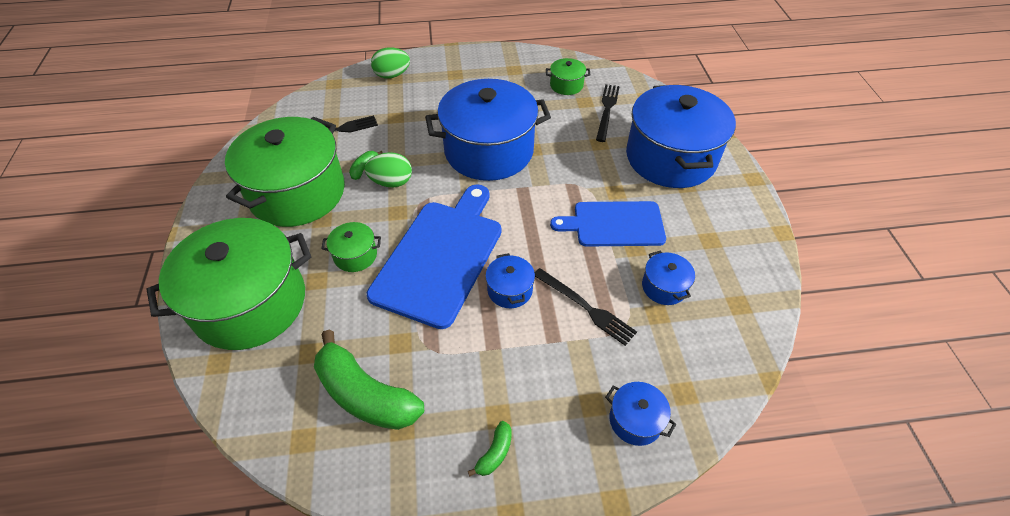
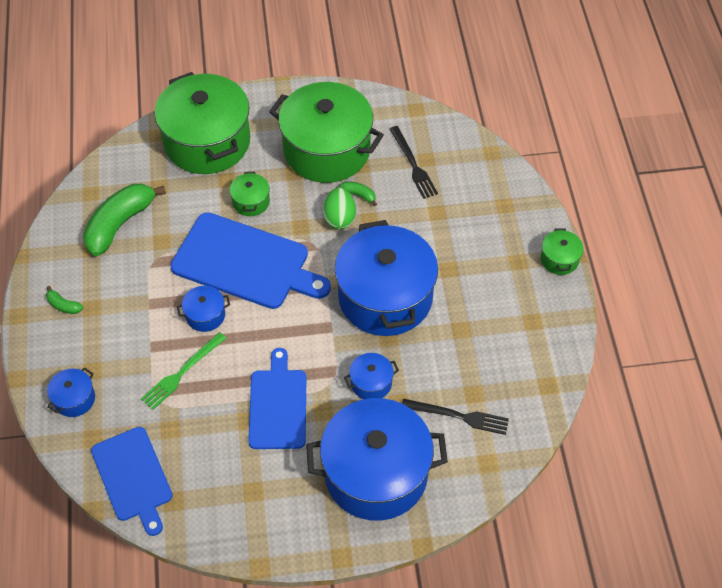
camera: 90 degrees right, 5 degrees up
(392, 75) = (511, 202): green egg -> none
(566, 85) = (505, 376): green pot -> green pot (559, 259)
(586, 307) = (182, 372): black fork -> green fork
(664, 287) = (198, 439): blue pot -> blue pot (371, 383)
(723, 344) = (133, 477): none -> blue cutting board

